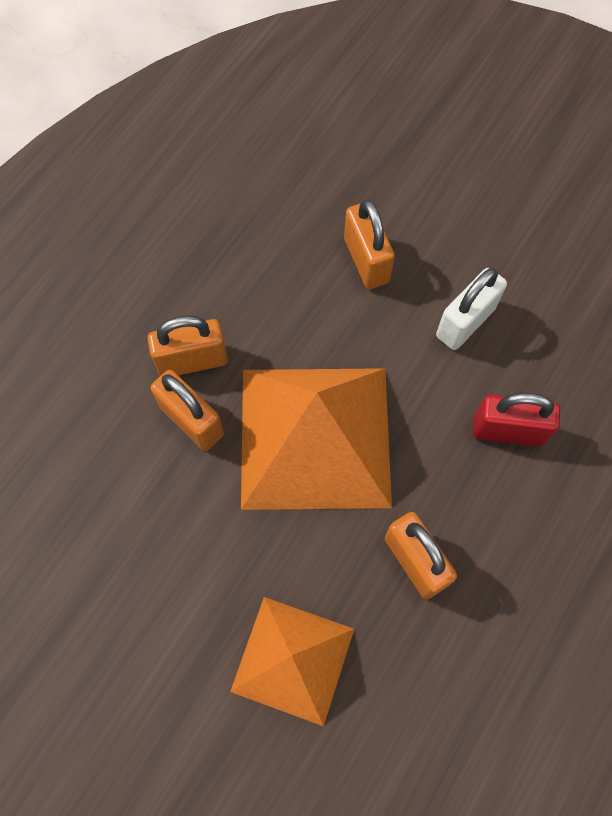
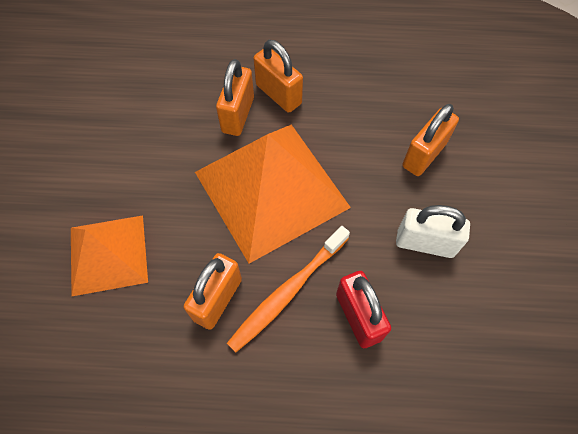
camera: 60 degrees right, 5 degrees down
(445, 485) = (287, 292): none -> orange toothbrush

